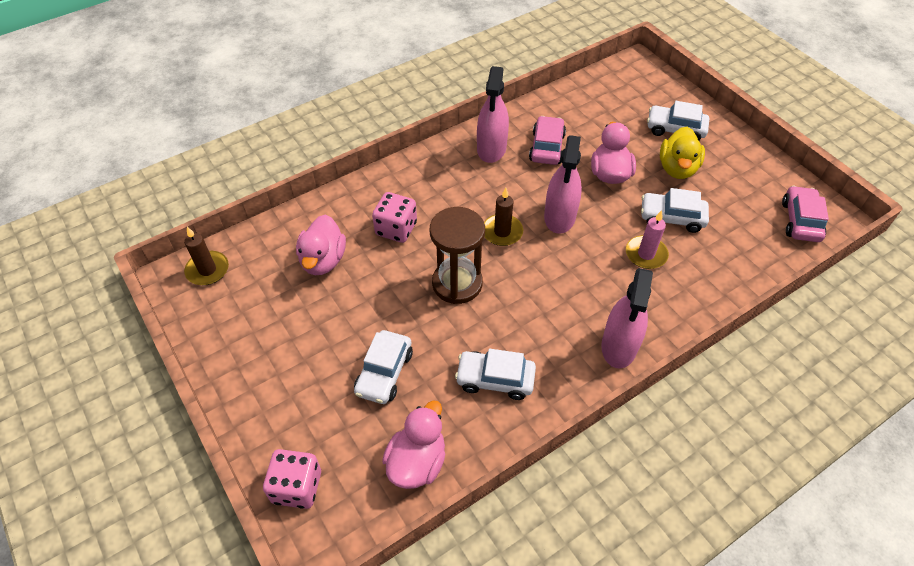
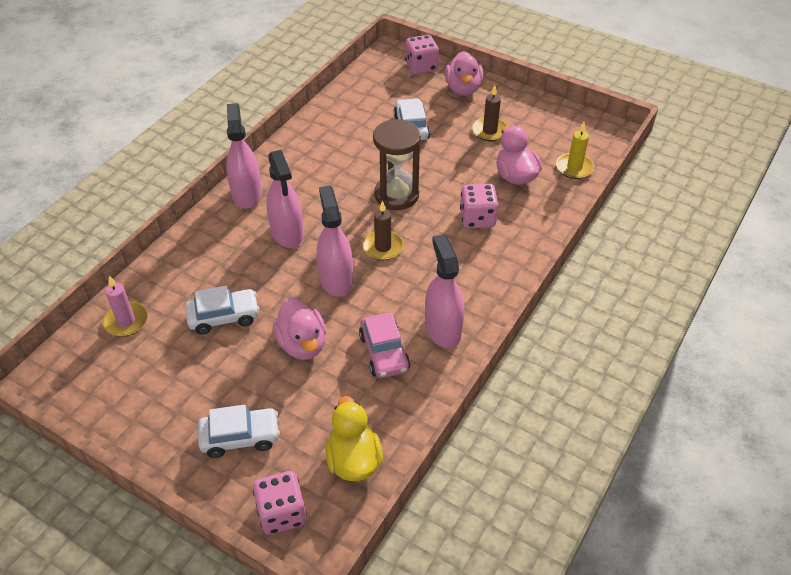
camera: 155 degrees right, 5 degrees down
(207, 270) = (594, 142): brown candle -> brown candle (490, 131)
(258, 248) = (574, 168): none -> yellow candle
(417, 462) = (358, 95): pink duck -> pink duck (463, 89)
(495, 379) = (332, 147): white car -> none
(589, 280) = (287, 233): none -> pink spray bottle
(646, 254) = (242, 272): pink candle -> pink candle (126, 321)
(656, 83) = (282, 513): none -> pink dice
(677, 168) = (228, 379): yellow duck -> yellow duck (354, 460)
(800, 221) = (84, 360): pink car -> none

